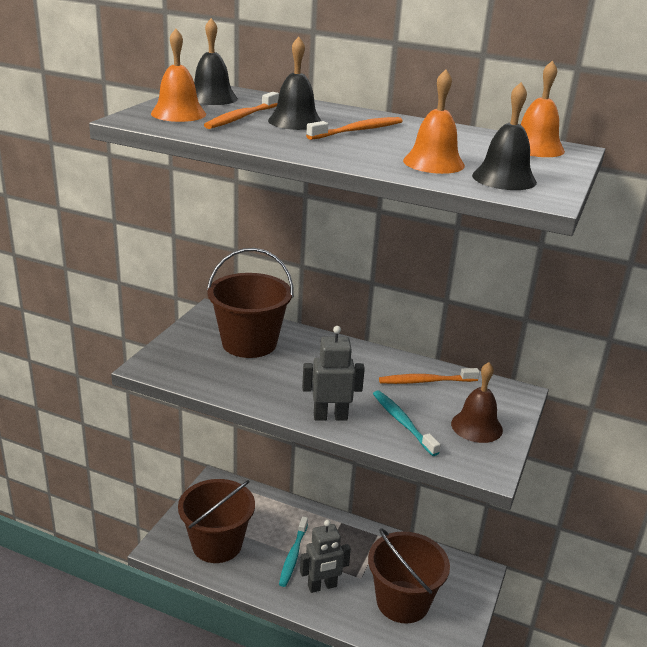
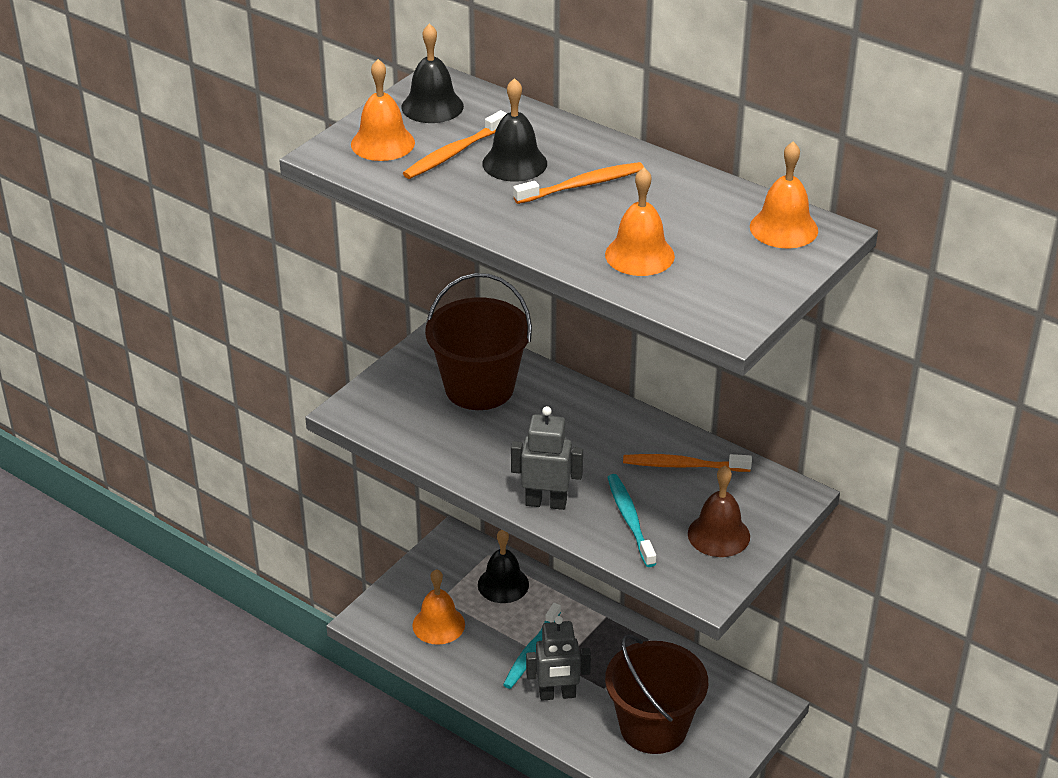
camera: 15 degrees right, 10 degrees up
(217, 544) = (438, 624): brown bucket -> orange bell
(504, 178) = (705, 288): black bell -> black bell (503, 584)

